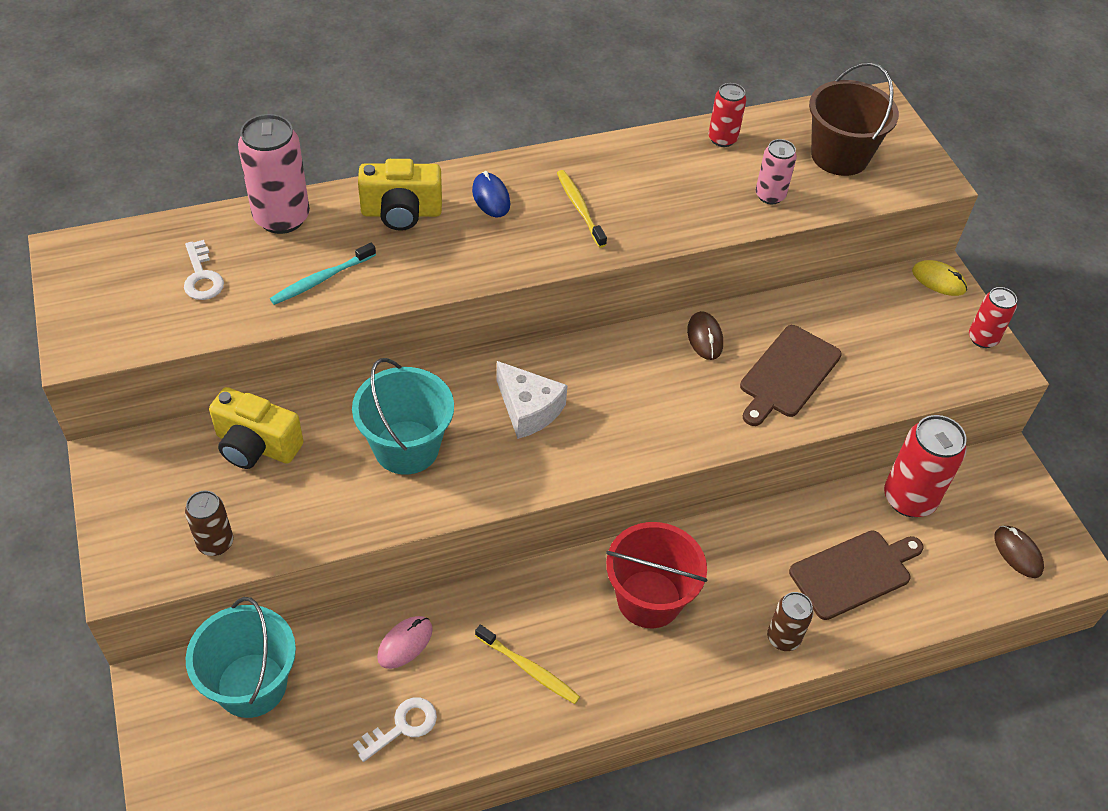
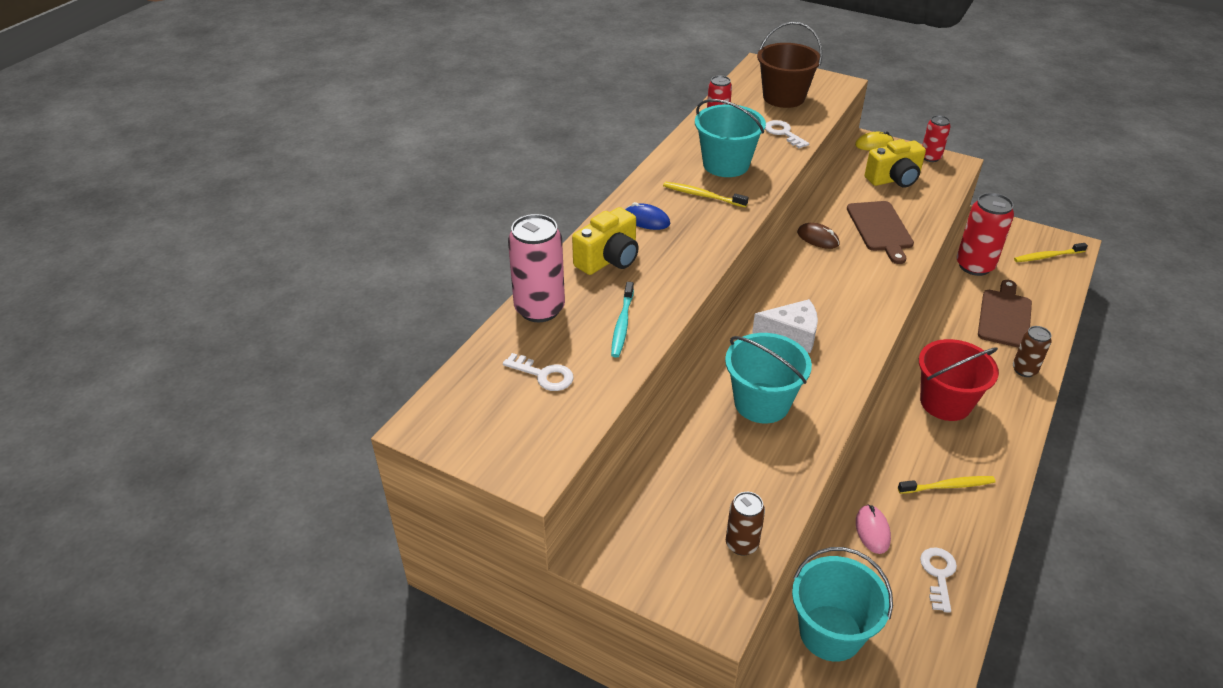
camera: 40 degrees left, 10 degrees down
(256, 446) = (676, 471): yellow camera -> yellow camera (894, 179)
(654, 191) = (726, 164): none -> turquoise bucket
(770, 195) = (783, 133): pink can -> white key
(1017, 553) = (1047, 256): brown mouse -> yellow toothbrush

